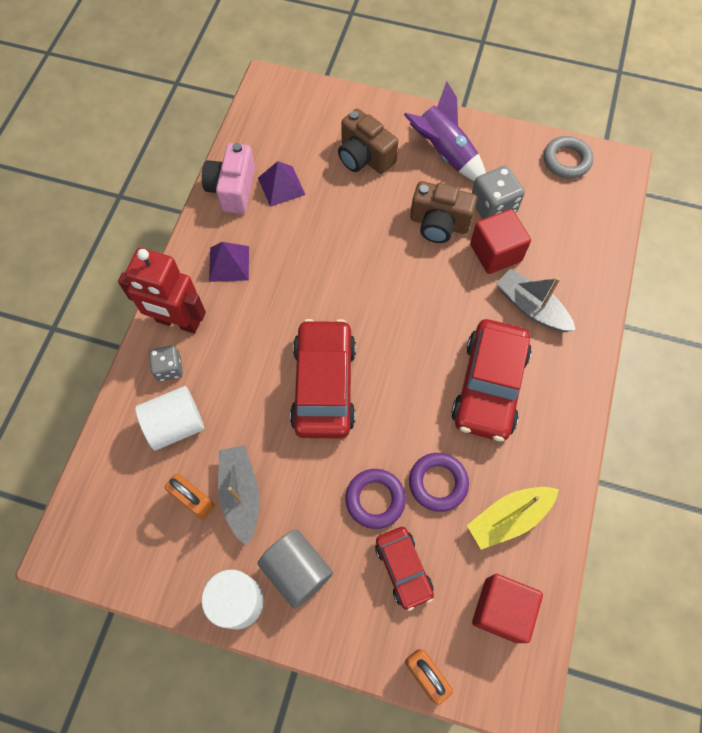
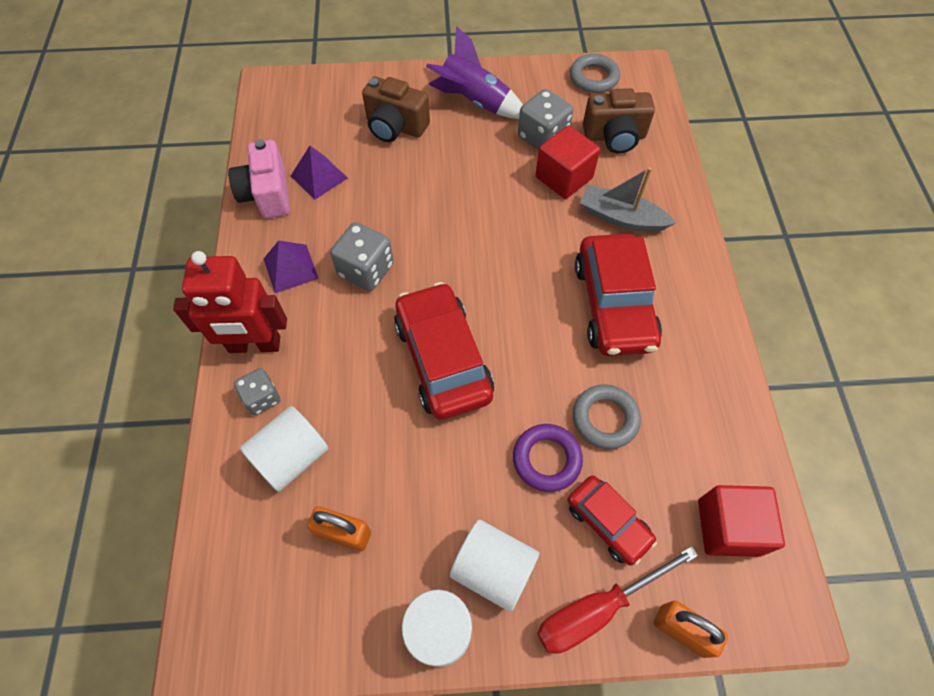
camera: 20 degrees left, 5 degrees down
(241, 494) = (396, 507): grey boat -> none
(290, 285) = (366, 270): none -> grey dice
(297, 570) = (493, 569): grey cylinder -> white cylinder
(365, 632) = (597, 609): none -> red screwdriver
(438, 483) = (605, 418): purple ring -> grey ring
(439, 224) = (496, 167): brown camera -> brown camera (614, 137)
(509, 518) = (692, 429): yellow boat -> none

